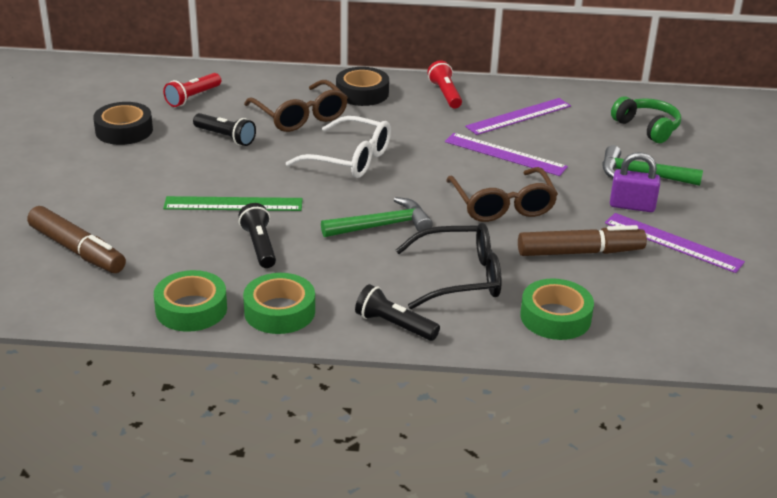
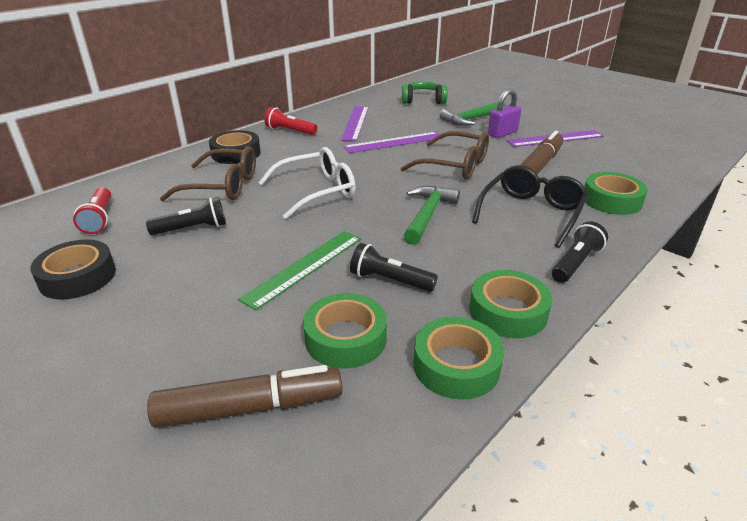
camera: 50 degrees left, 0 degrees up
(172, 255) = (345, 338): none -> green tape
(394, 325) = (575, 263): black flashlight -> black flashlight turned 150 degrees clockwise

